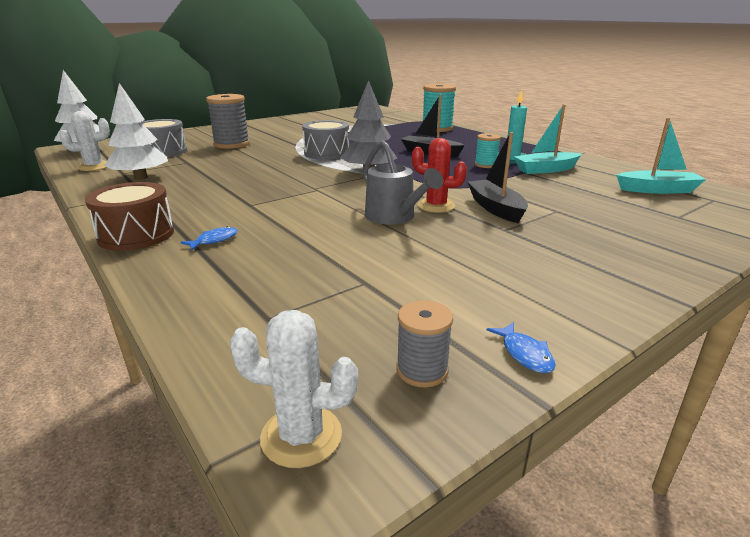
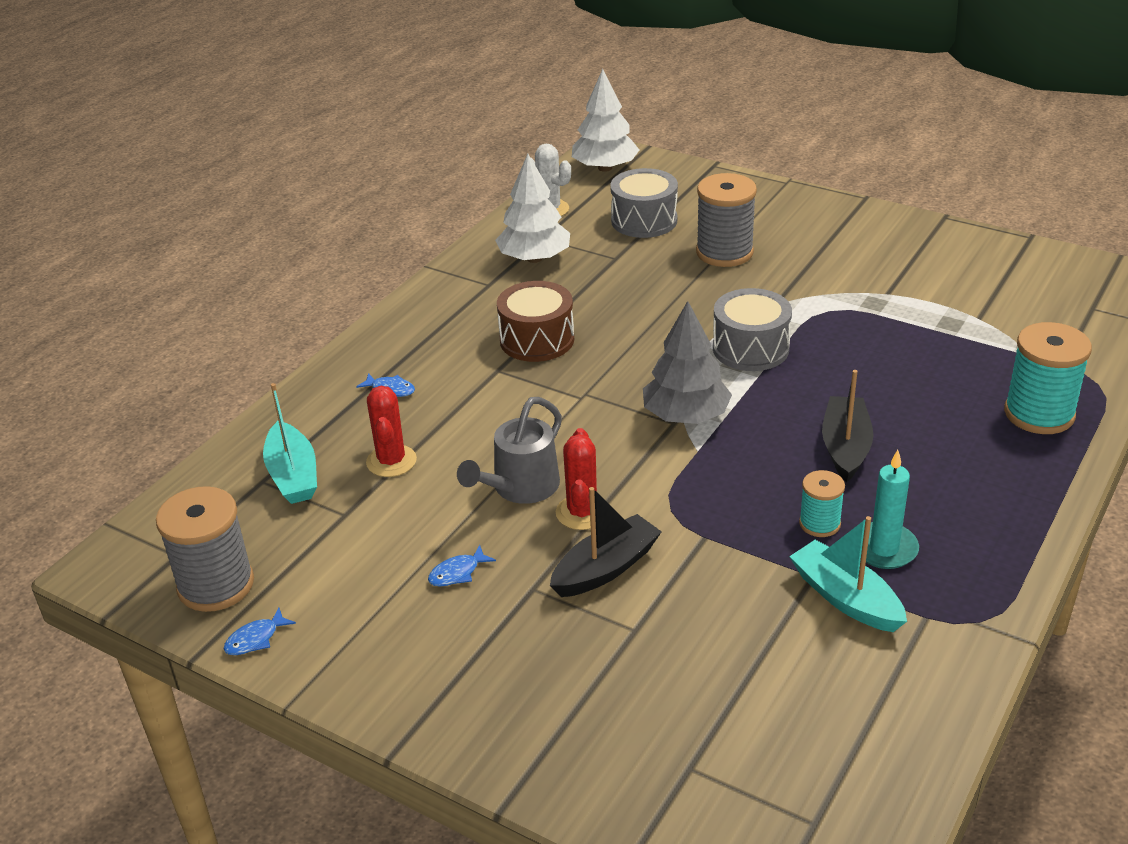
camera: 70 degrees right, 10 degrees up
(136, 235) = (379, 340): brown drum -> brown drum (537, 340)
(301, 436) = (133, 549): white cactus -> none
(312, 253) = (391, 461): none -> red cactus
(422, 370) = (216, 585): grey spool -> grey spool, size x1.81
(475, 249) = (457, 573): none -> blue fish
(657, 190) = (821, 747): turquoise boat -> turquoise boat (293, 475)

